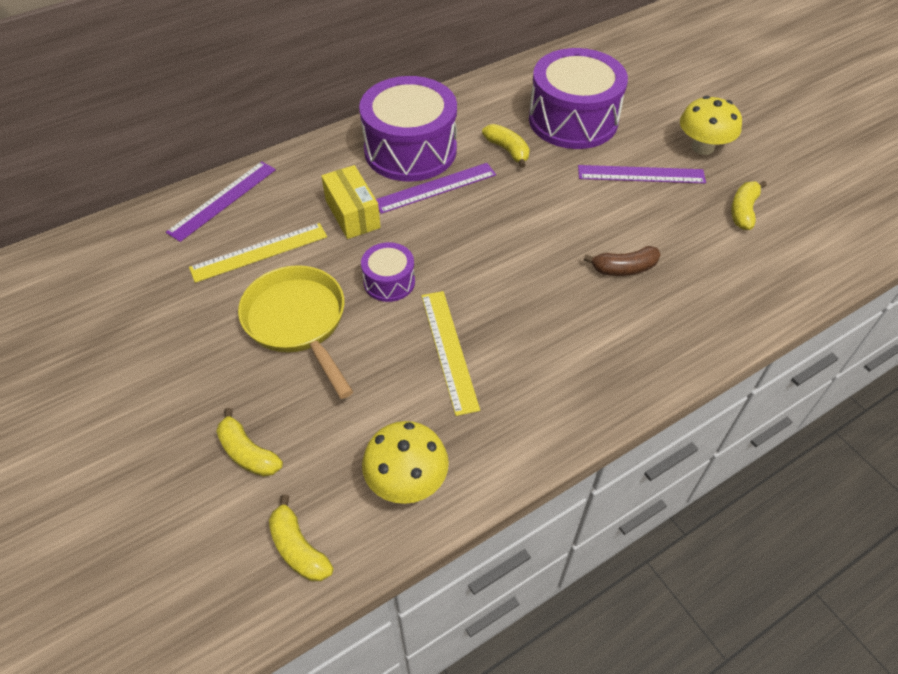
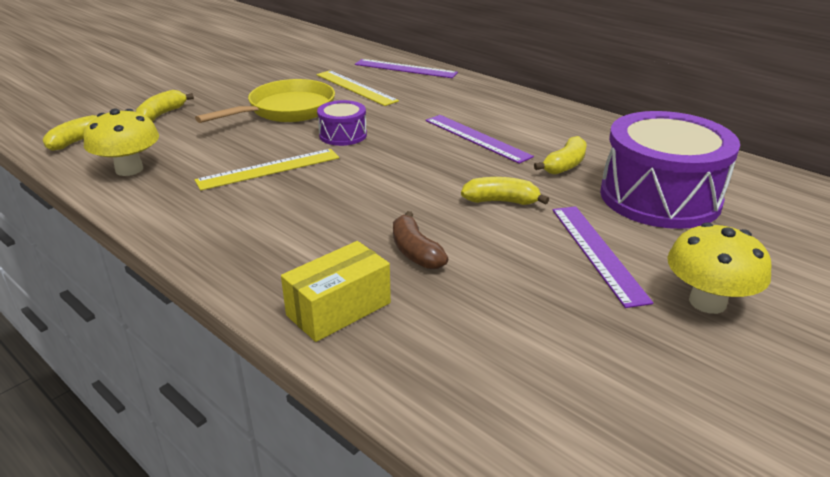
camera: 75 degrees right, 20 degrees down
(352, 214) = (418, 111): yellow box -> yellow box (339, 309)
(410, 150) = (521, 121): purple drum -> none
(743, 211) = (589, 348): yellow banana -> yellow banana (501, 201)

